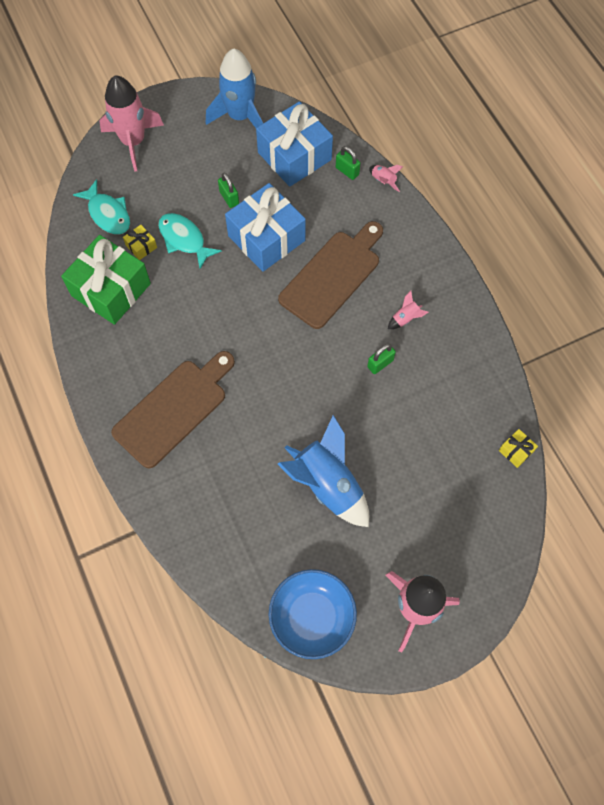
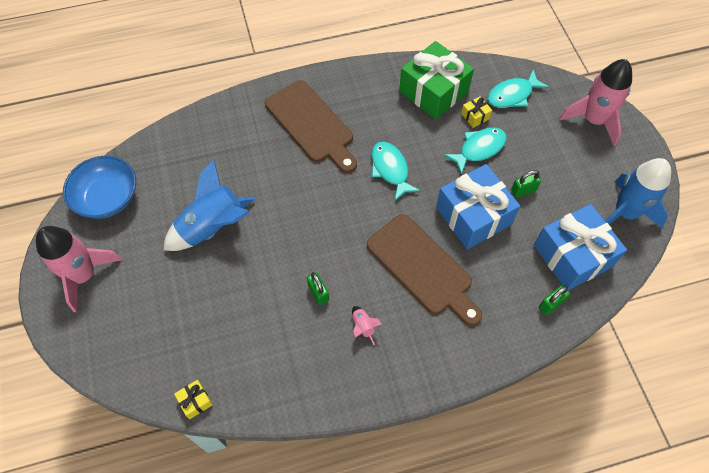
camera: 100 degrees right, 5 degrees down
(223, 319) = (390, 169): none -> turquoise fish
(383, 181) = (535, 339): pink rocket -> none

